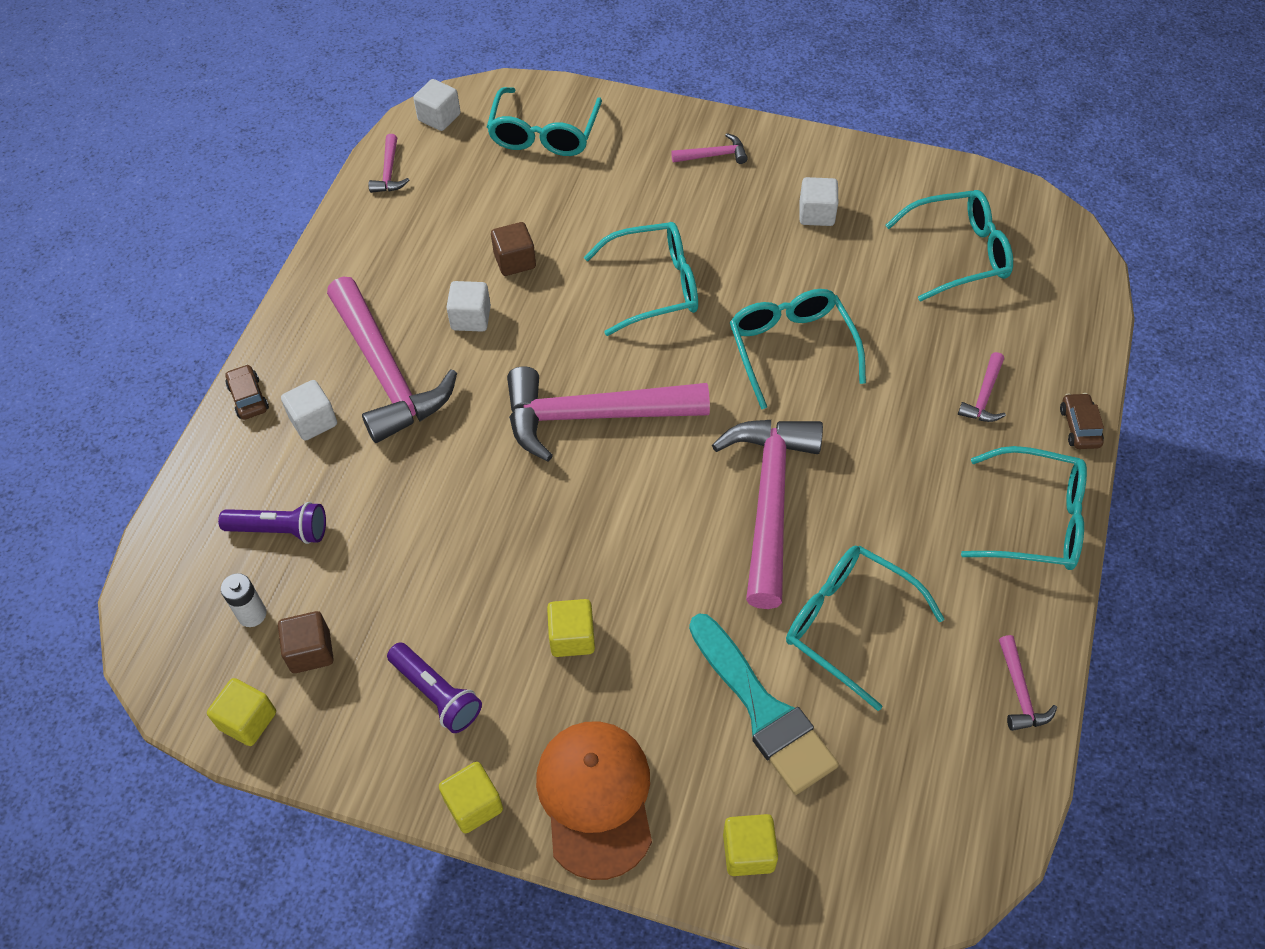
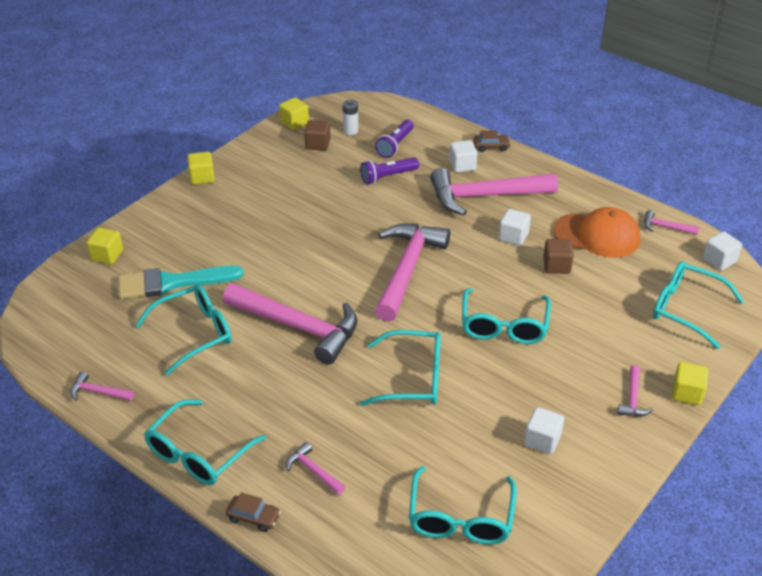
camera: 110 degrees right, 15 degrees down
(436, 694) = (266, 177): purple flashlight -> purple flashlight (387, 177)
(572, 637) = (265, 226): yellow cube -> yellow cube (687, 393)
(596, 798) = (174, 214): orange cap -> orange cap (597, 235)

